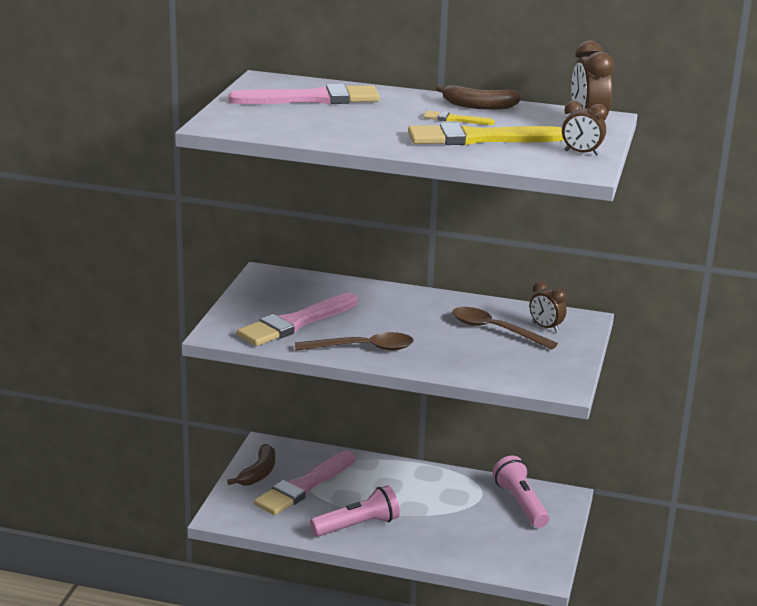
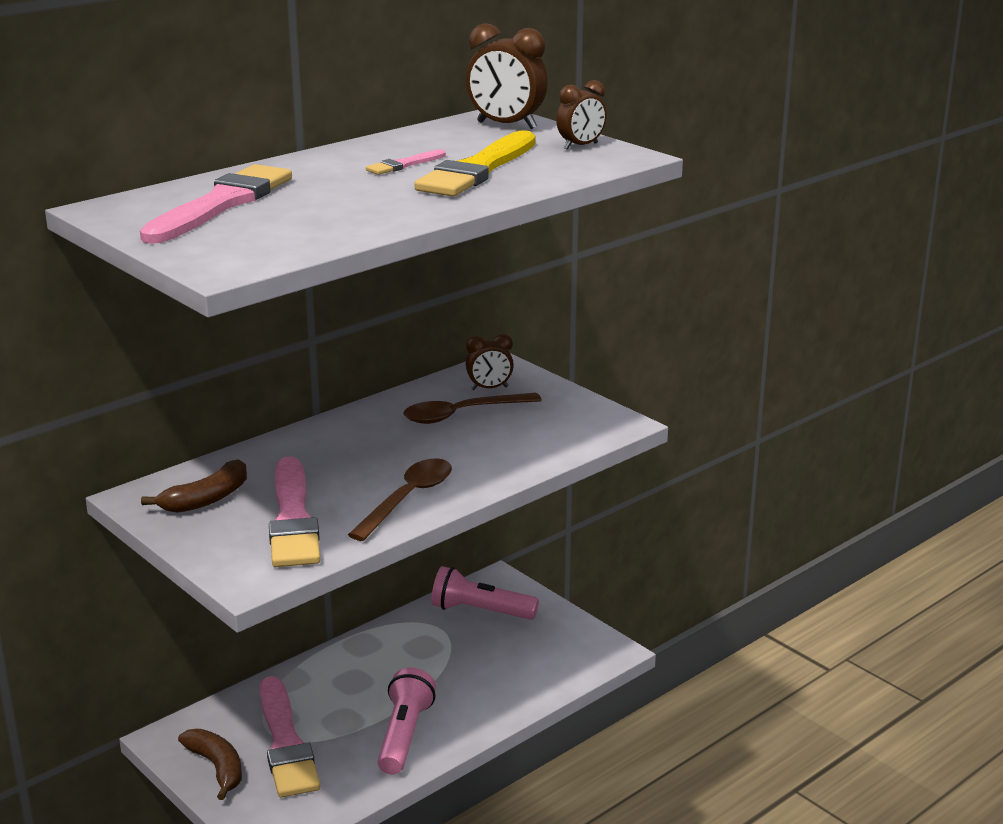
camera: 55 degrees left, 0 degrees up
(455, 119) = (404, 165): yellow brush -> pink brush
(478, 106) = (380, 147): brown banana -> brown banana (206, 499)

